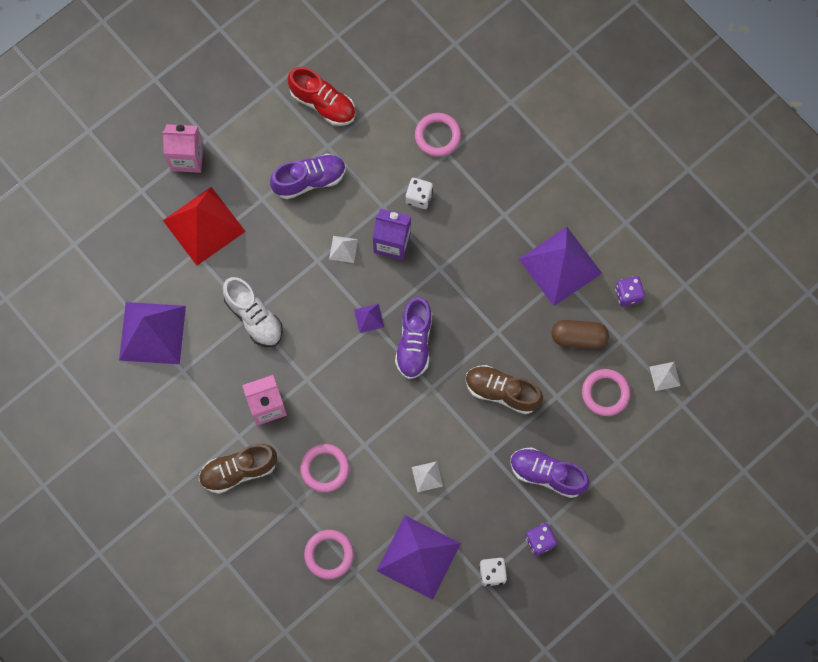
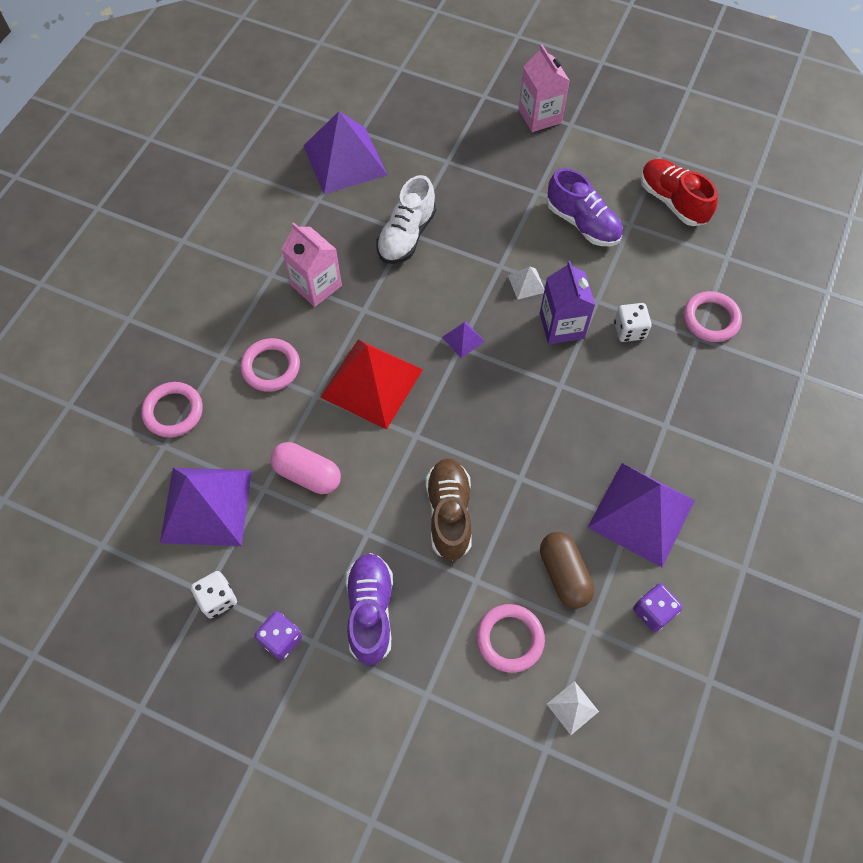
camera: 65 degrees right, 10 degrees down
(204, 225) = (479, 156): red pyramid -> red pyramid (372, 383)
(238, 470) = (233, 289): brown shoe -> none
(323, 103) = (672, 201): red shoe -> red shoe turned 135 degrees clockwise
(414, 343) = (459, 395): purple shoe -> none
(427, 476) = (307, 474): white pyramid -> pink capsule

